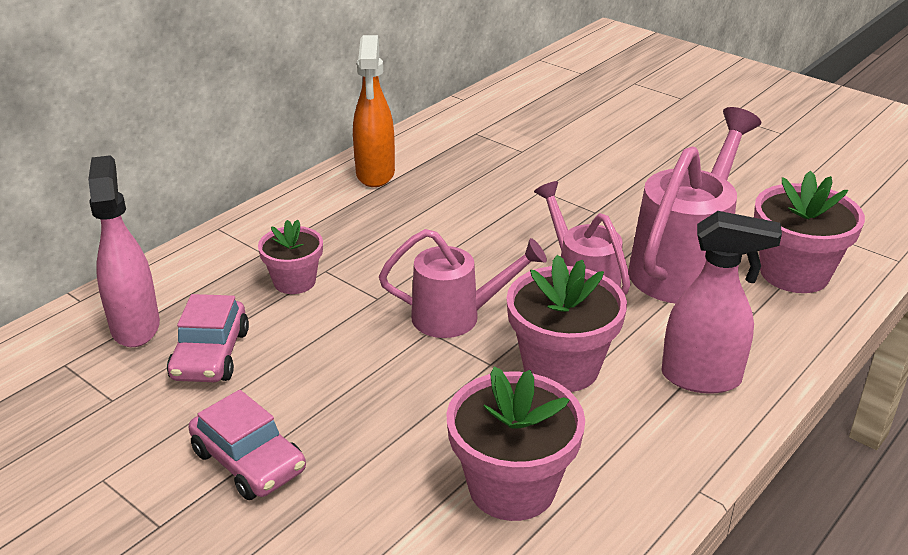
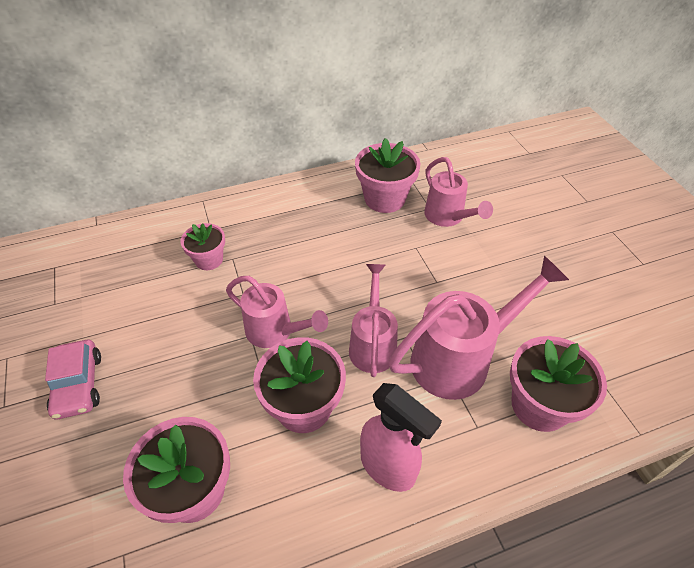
camera: 30 degrees right, 15 degrees up
(135, 326) = (105, 256): pink spray bottle -> none
(210, 355) = (123, 295): pink car -> none
(375, 174) = (321, 193): orange spray bottle -> none
(460, 157) = (384, 199): none -> pink flower pot
(550, 153) = (447, 217): none -> pink watering can

